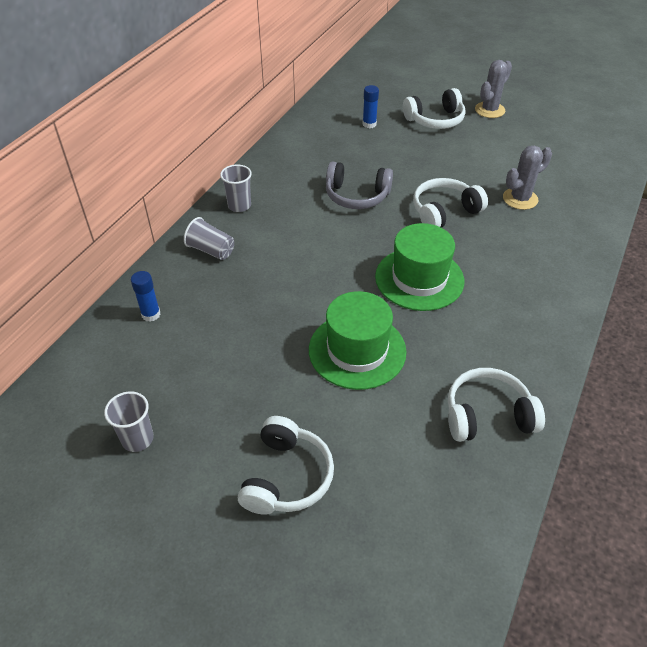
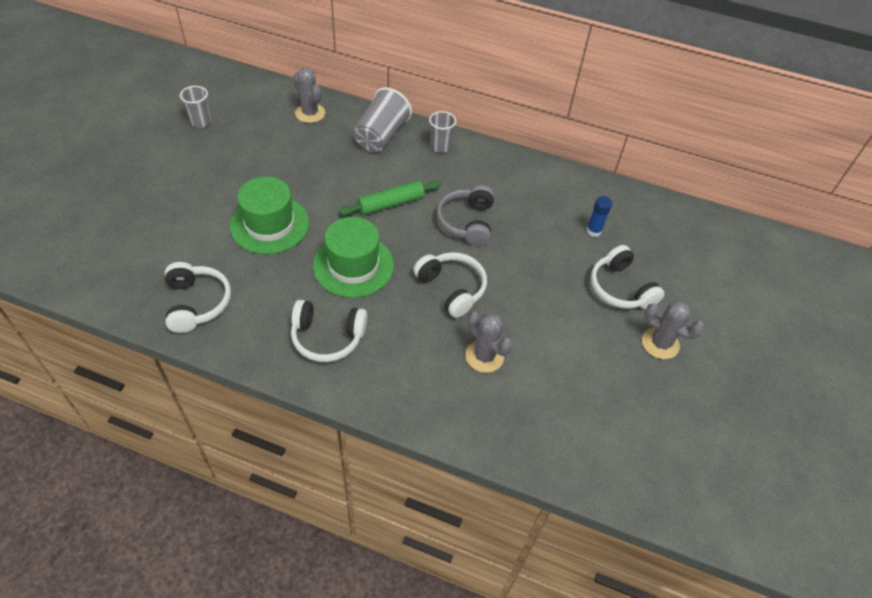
camera: 80 degrees right, 5 degrees up
(151, 314) = (310, 113): blue glue stick -> grey cactus
(211, 250) = (381, 136): grey cup -> grey cup, size x1.62
(286, 477) = (160, 191): white headphones -> white headphones (327, 337)
(327, 247) = (391, 204): none -> green rolling pin

